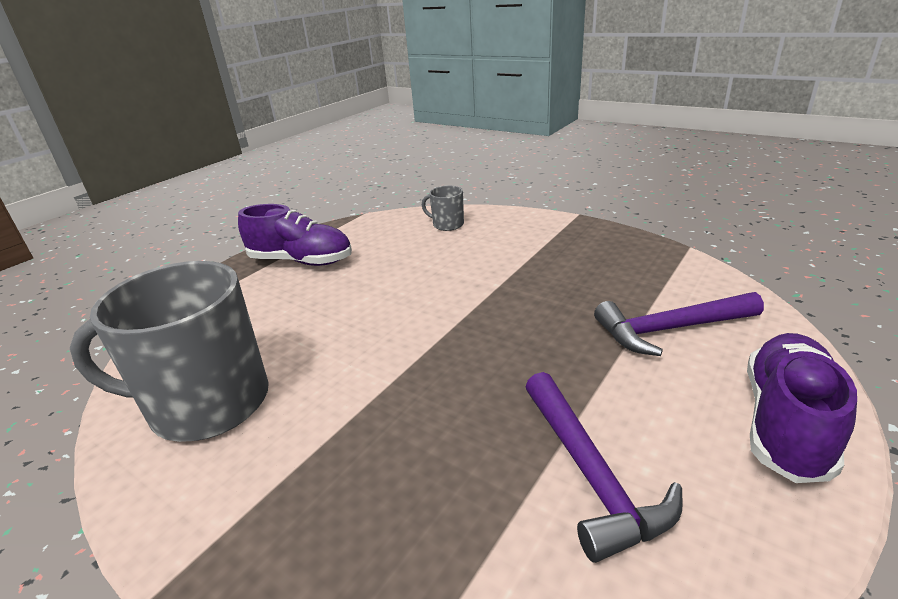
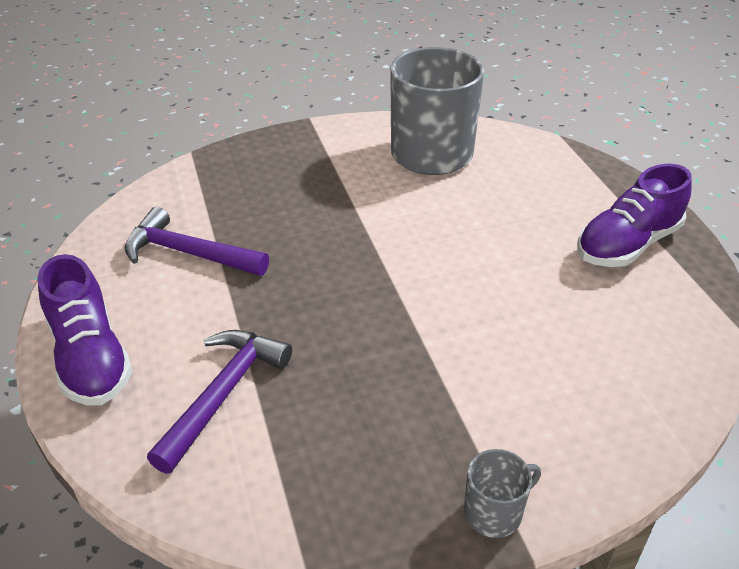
camera: 125 degrees right, 10 degrees up
(447, 224) = (628, 392): grey mug -> grey mug (494, 512)

